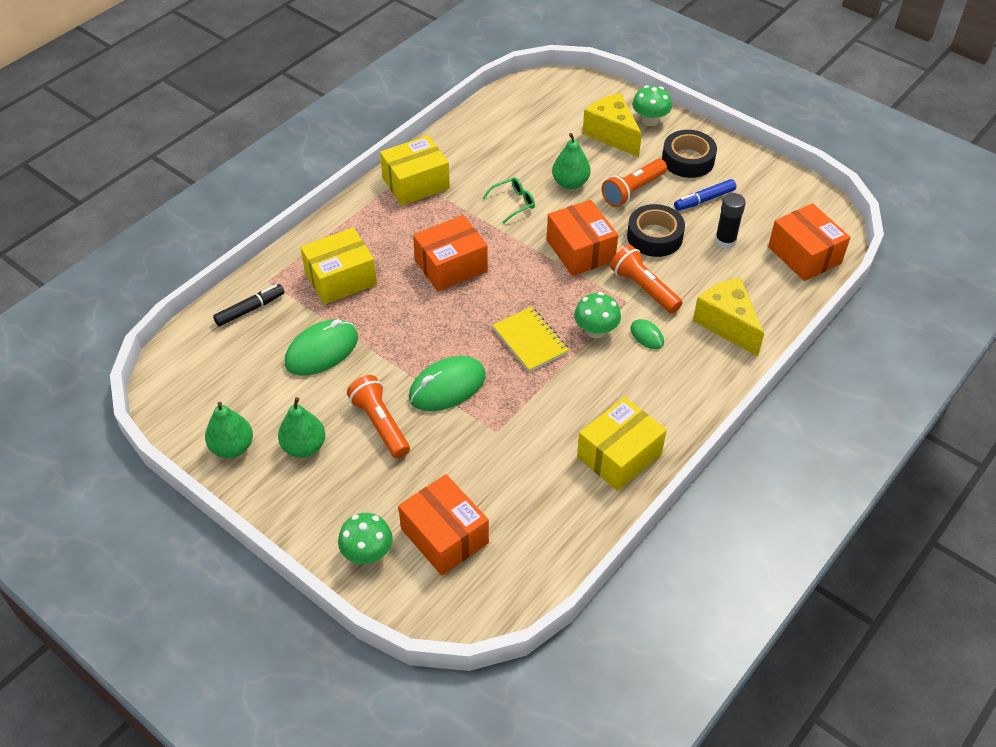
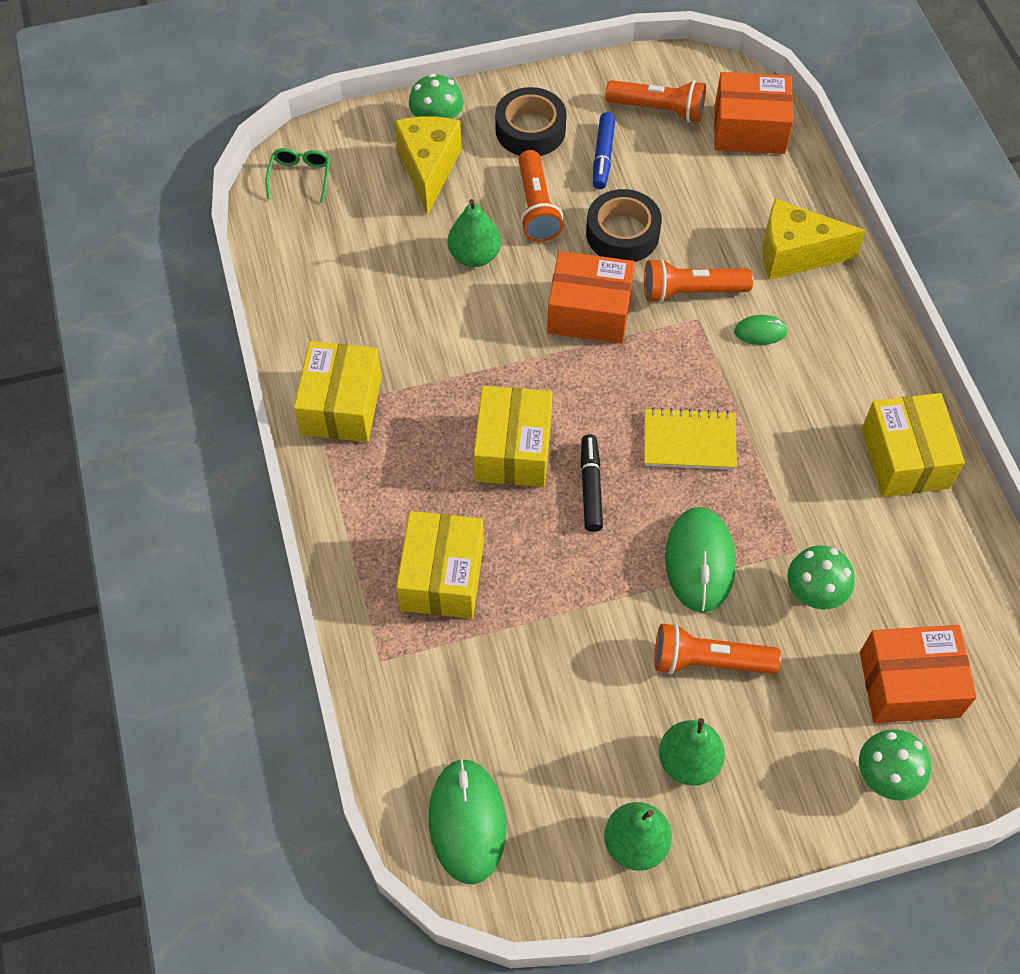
camera: 55 degrees left, 10 degrees up
(250, 309) = (416, 707): black marker -> black marker (591, 487)
(322, 350) = (548, 662): green mouse -> green mouse (467, 822)
(451, 266) = (513, 450): orange box -> yellow box
(513, 203) = (460, 328): green glasses -> green glasses (300, 177)
(596, 330) = (719, 372): green mushroom -> green mushroom (814, 592)
(612, 134) = (429, 169): yellow cheese -> yellow cheese turned 90 degrees clockwise
(725, 241) = (678, 178): black glue stick -> none
(769, 206) = (658, 110): none -> orange flashlight

